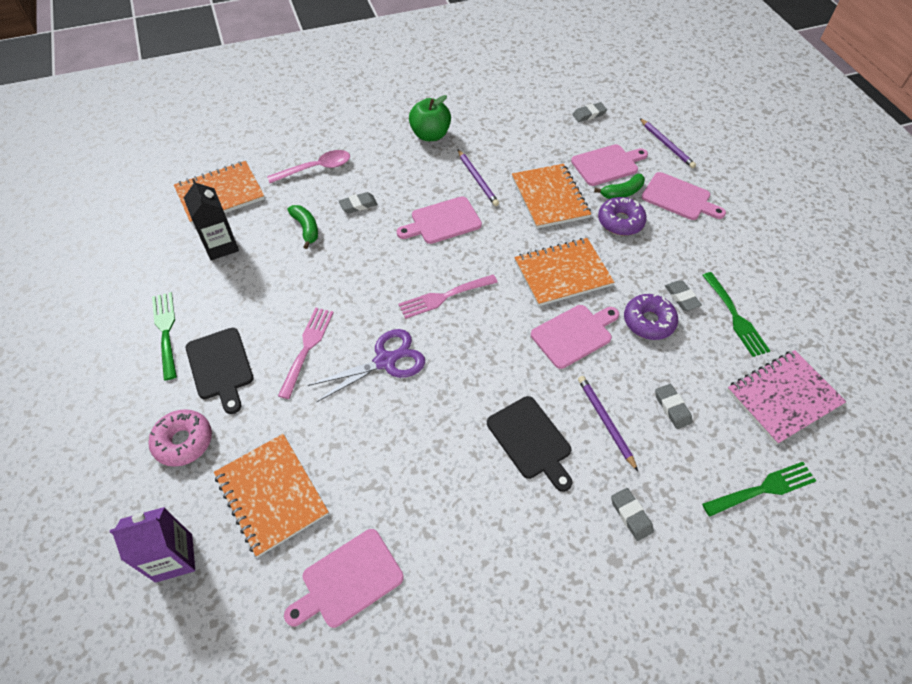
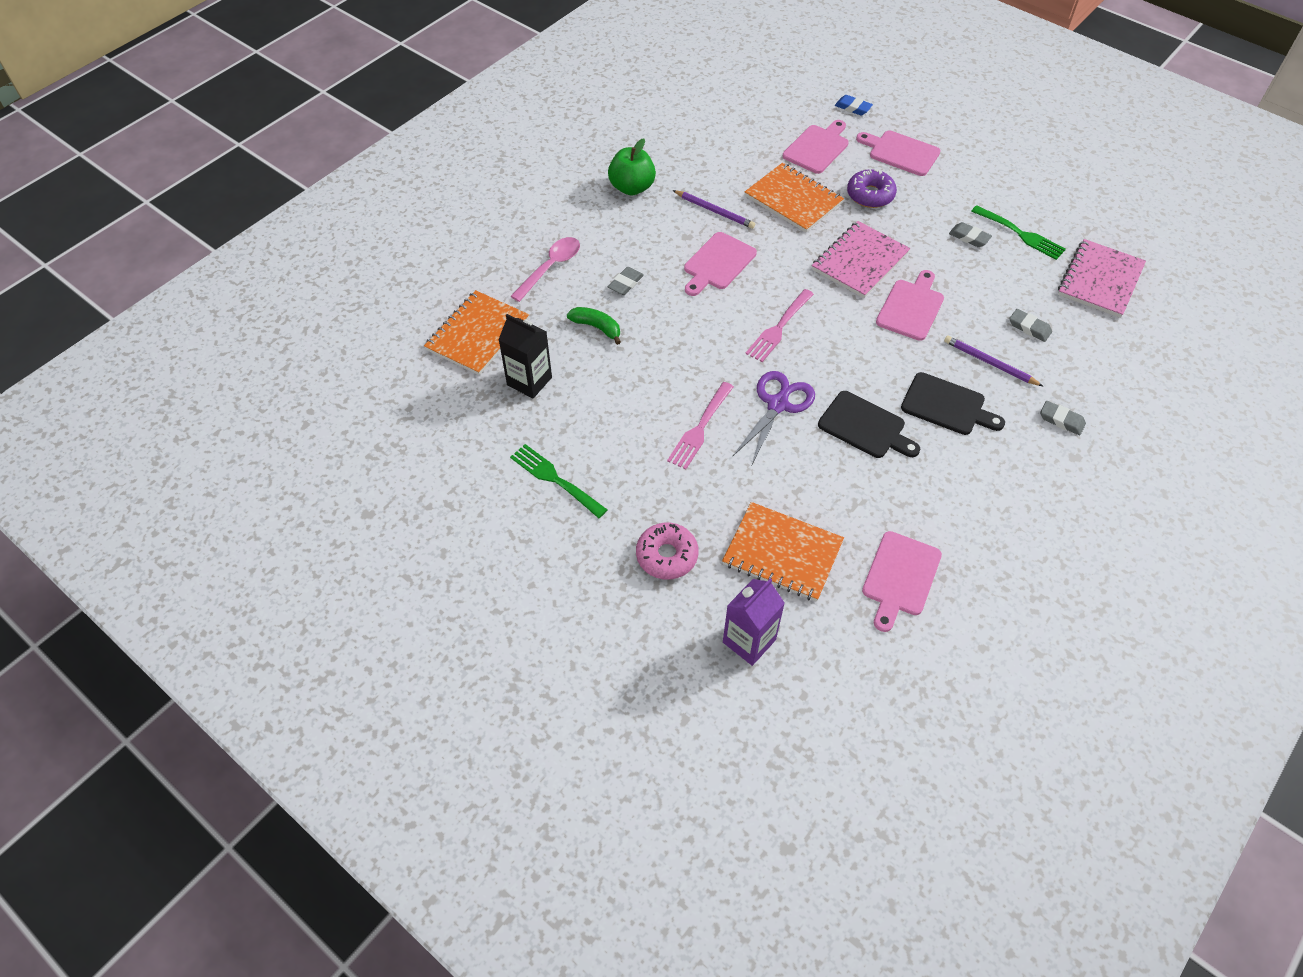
camera: 30 degrees left, 0 degrees up
(220, 367) = (637, 482): black cutting board -> black cutting board (865, 427)
(307, 348) = (700, 428): pink fork -> pink fork turned 135 degrees counterclockwise
(562, 273) = (860, 261): orange notebook -> pink notebook
(589, 114) = (762, 106): grey eraser -> none
(622, 192) = (850, 168): green banana -> none
(648, 321) = (959, 269): purple donut -> none
(666, 145) = (853, 108): purple pencil -> blue eraser
(679, 198) = (901, 152): pink cutting board -> pink cutting board turned 150 degrees counterclockwise
(762, 489) = (1134, 354): green fork -> none

